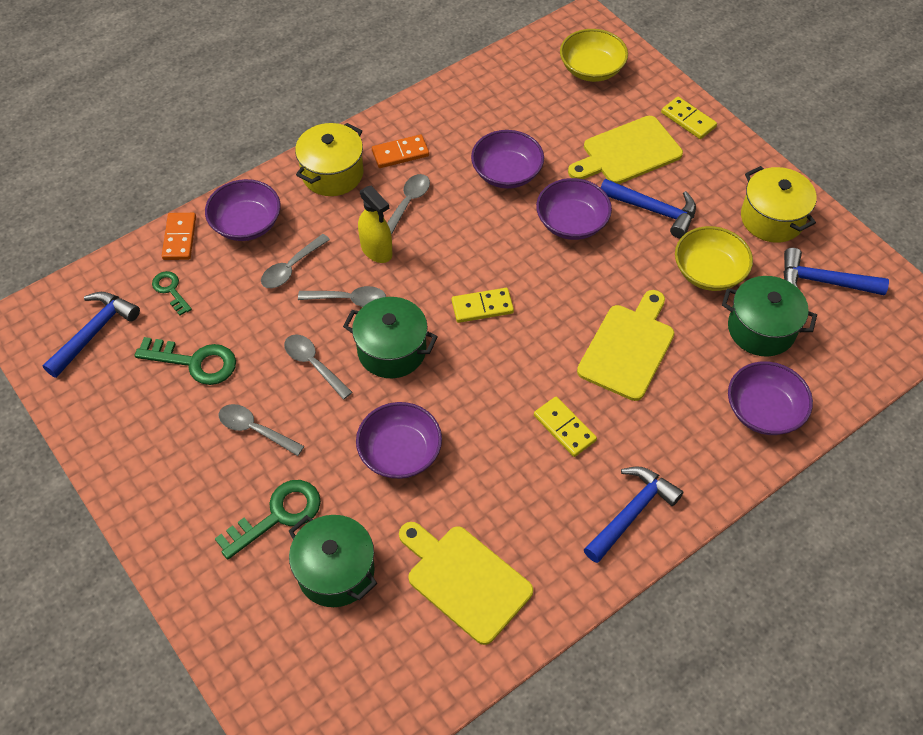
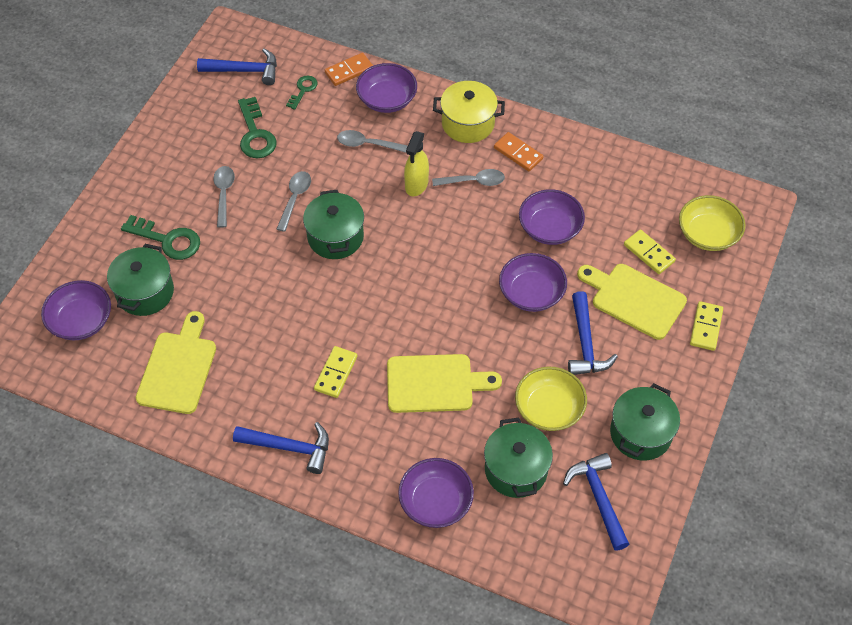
camera: 60 degrees right, 0 degrees up
(349, 299) = (362, 191): grey spoon -> none
(400, 452) = (255, 283): purple bowl -> purple bowl (81, 321)
(482, 307) = (410, 273): yellow domino -> yellow domino (649, 253)
(772, 218) = (640, 433): yellow pot -> green pot

